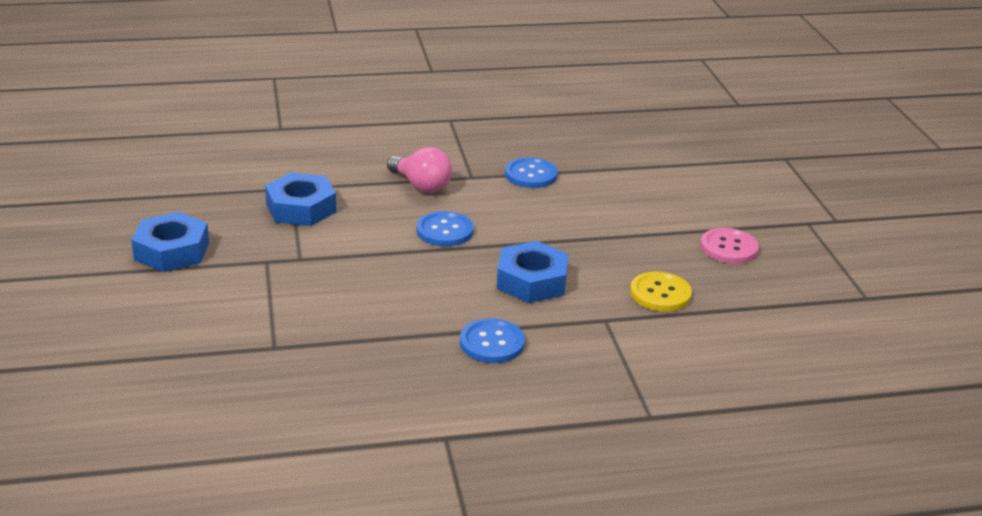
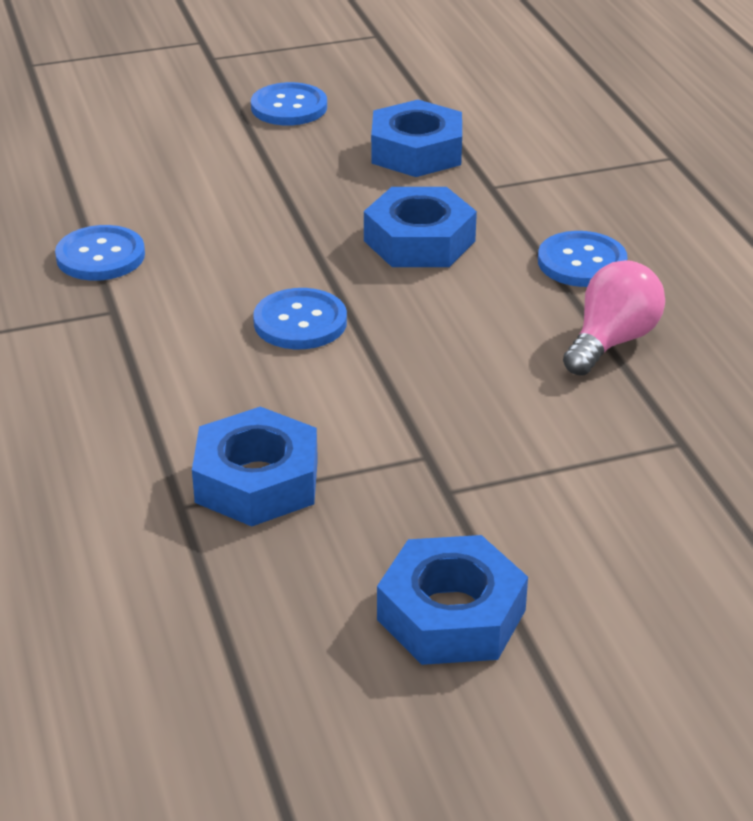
camera: 95 degrees left, 5 degrees up
(421, 186) = (152, 358): pink light bulb -> pink light bulb (612, 341)
(660, 294) = (416, 151): yellow button -> blue nut
(729, 248) = (289, 107): pink button -> blue button

